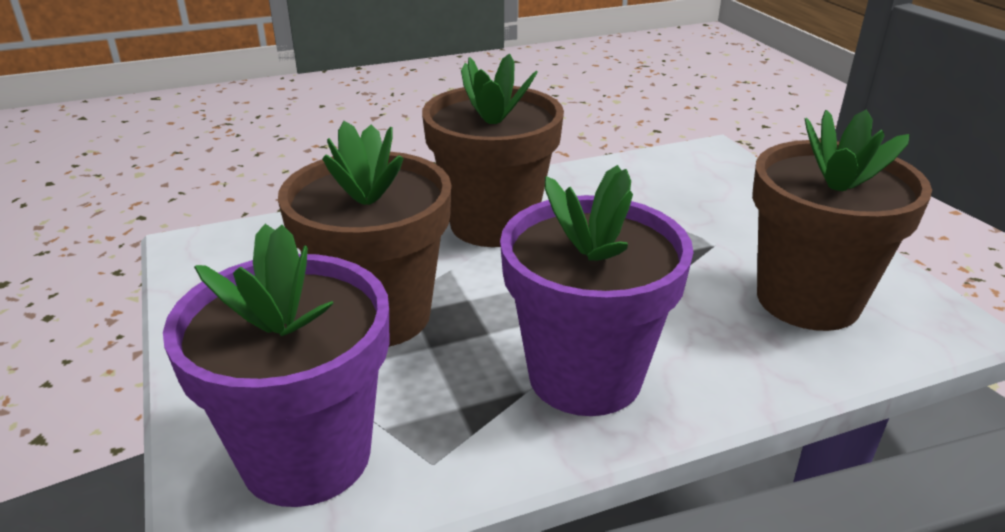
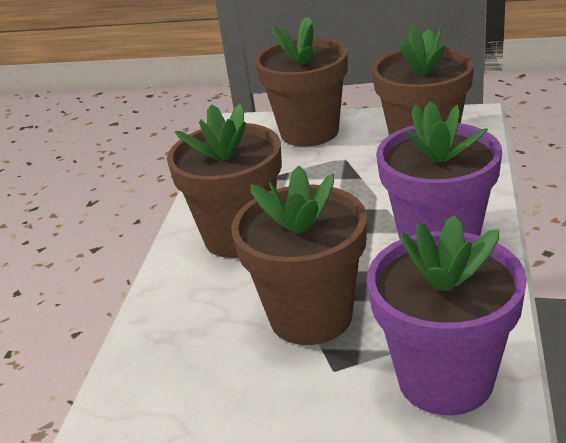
camera: 55 degrees left, 0 degrees up
(745, 201) = (309, 132): none -> brown flower pot

